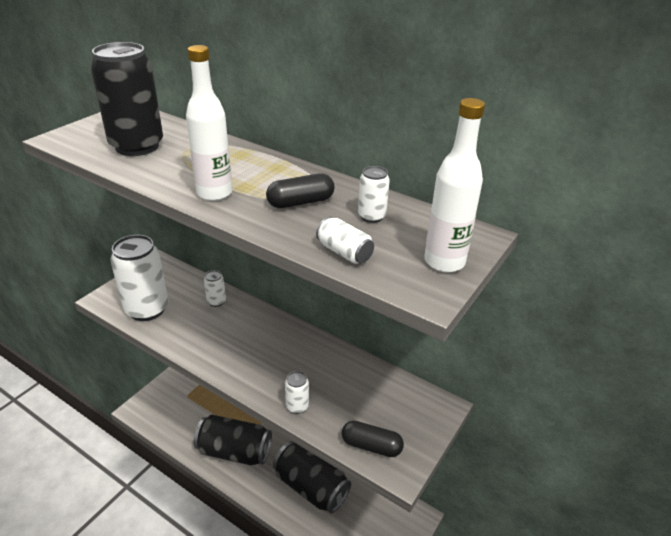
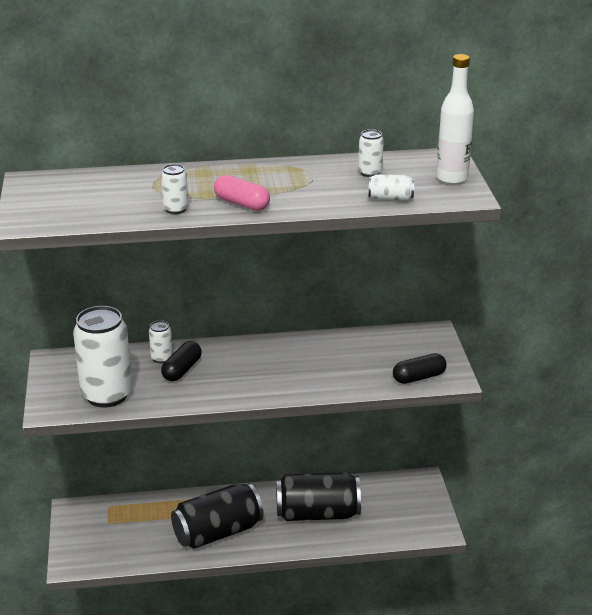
camera: 40 degrees left, 5 degrees down
(137, 146) = (108, 200): black can -> none
(214, 193) = (242, 203): white bottle -> pink capsule
(297, 406) = (337, 385): white can -> white can (176, 209)
(300, 202) = (311, 184): black capsule -> black capsule (182, 370)

